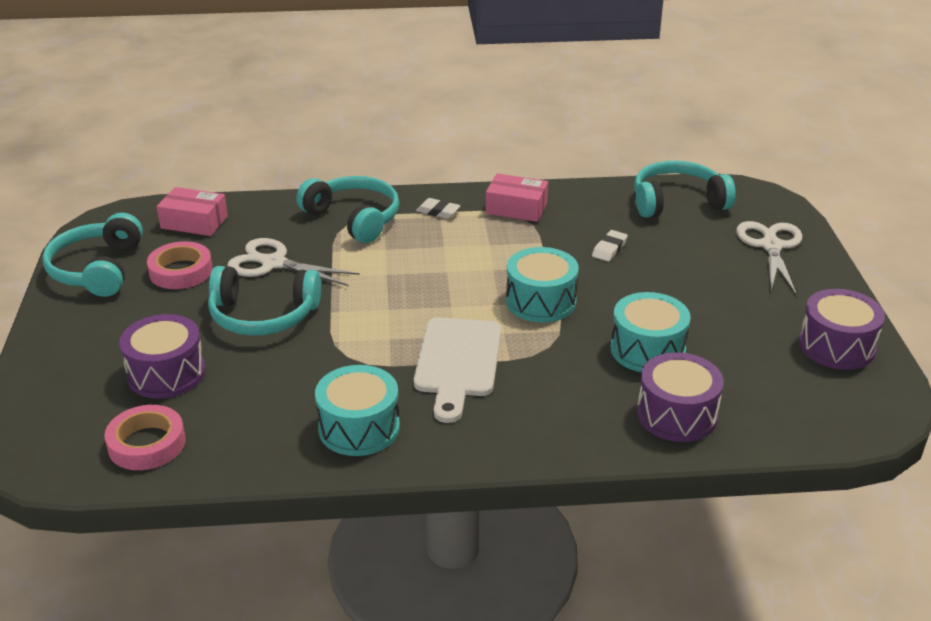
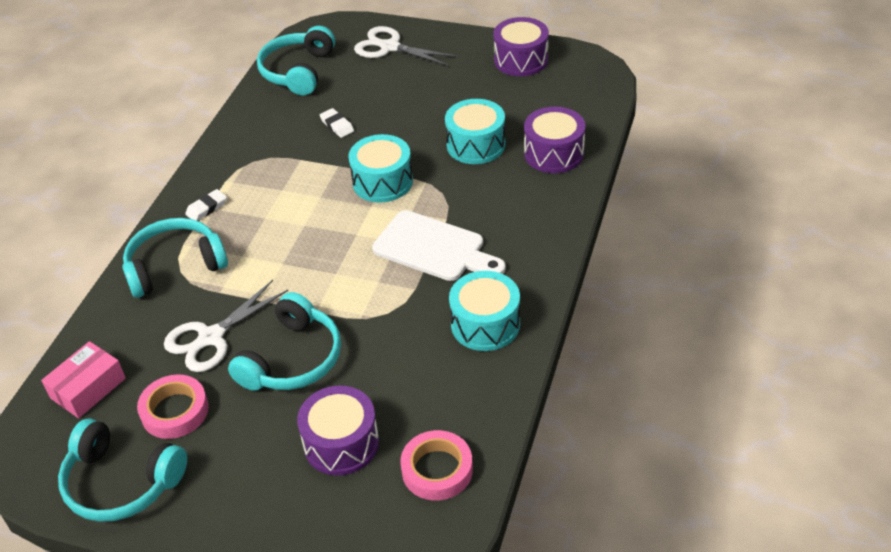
camera: 65 degrees left, 10 degrees up
(516, 208) = (238, 160): pink box -> none

